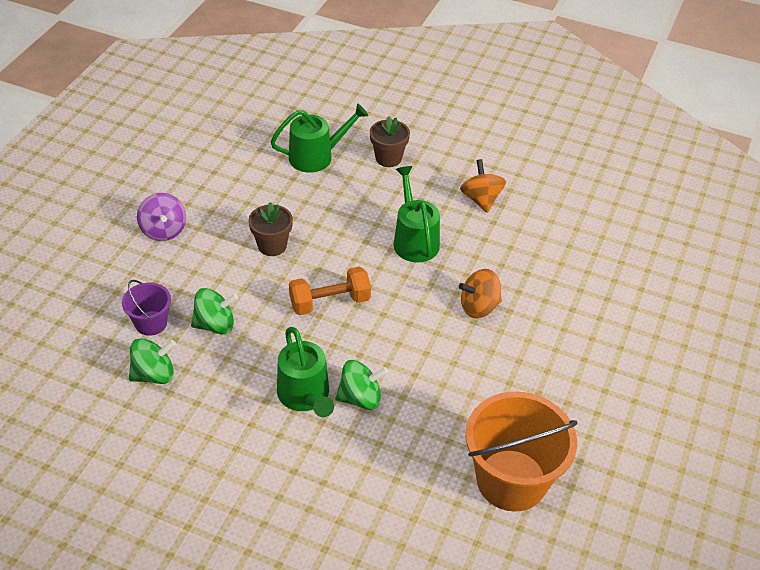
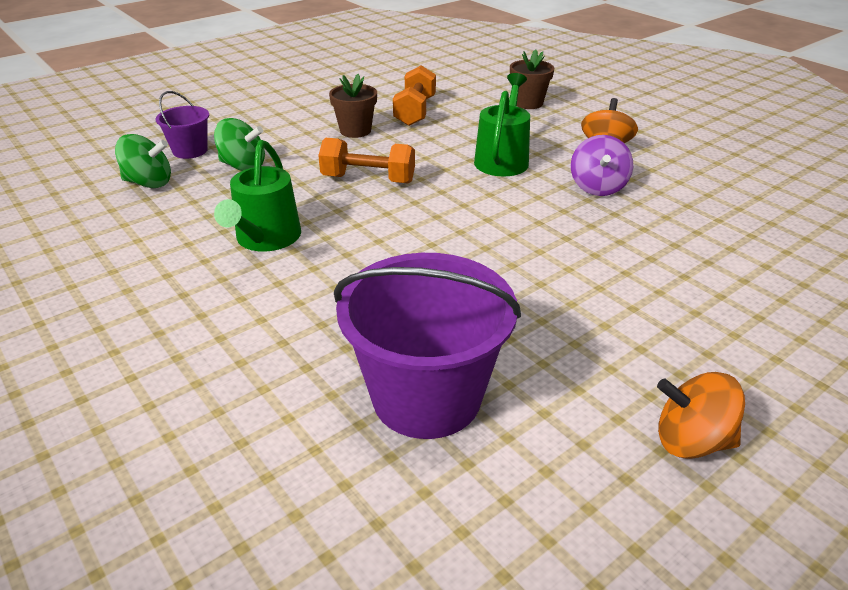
camera: 30 degrees right, 10 degrees down
(164, 230) = (272, 101): purple spinning top -> purple spinning top (597, 187)
(303, 202) = (415, 111): none -> orange dumbbell
(316, 156) = (457, 89): green watering can -> none
(360, 398) = (320, 258): green spinning top -> none
(479, 307) = (530, 225): orange spinning top -> orange spinning top (691, 441)
(511, 480) = (426, 397): orange bucket -> purple bucket

